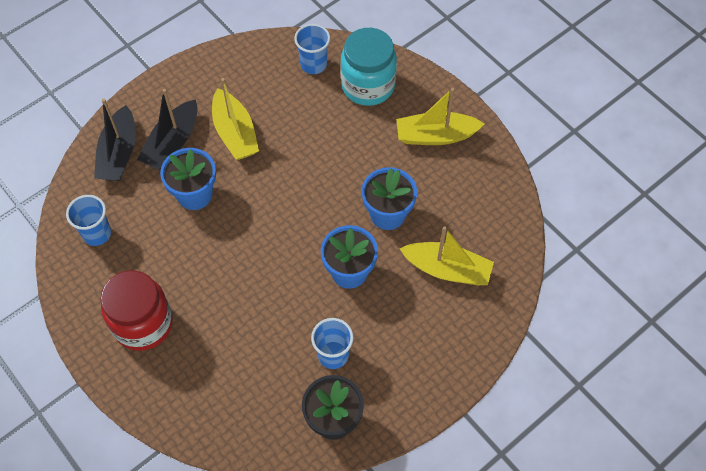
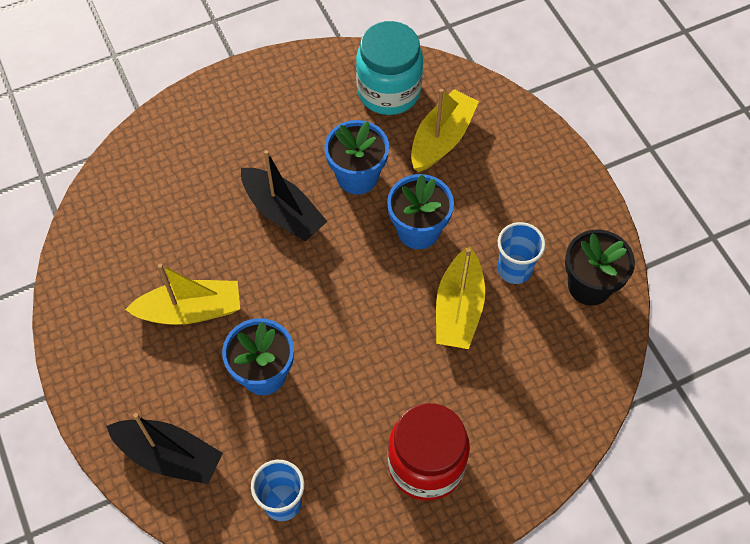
camera: 75 degrees left, 0 degrees up
(172, 143) = (178, 387): black boat -> black boat (283, 212)
(313, 64) = (124, 203): blue cup -> none
(368, 85) = (178, 155): turquoise jar -> turquoise jar (389, 91)
(436, 136) = (272, 106): yellow boat -> yellow boat (458, 308)

